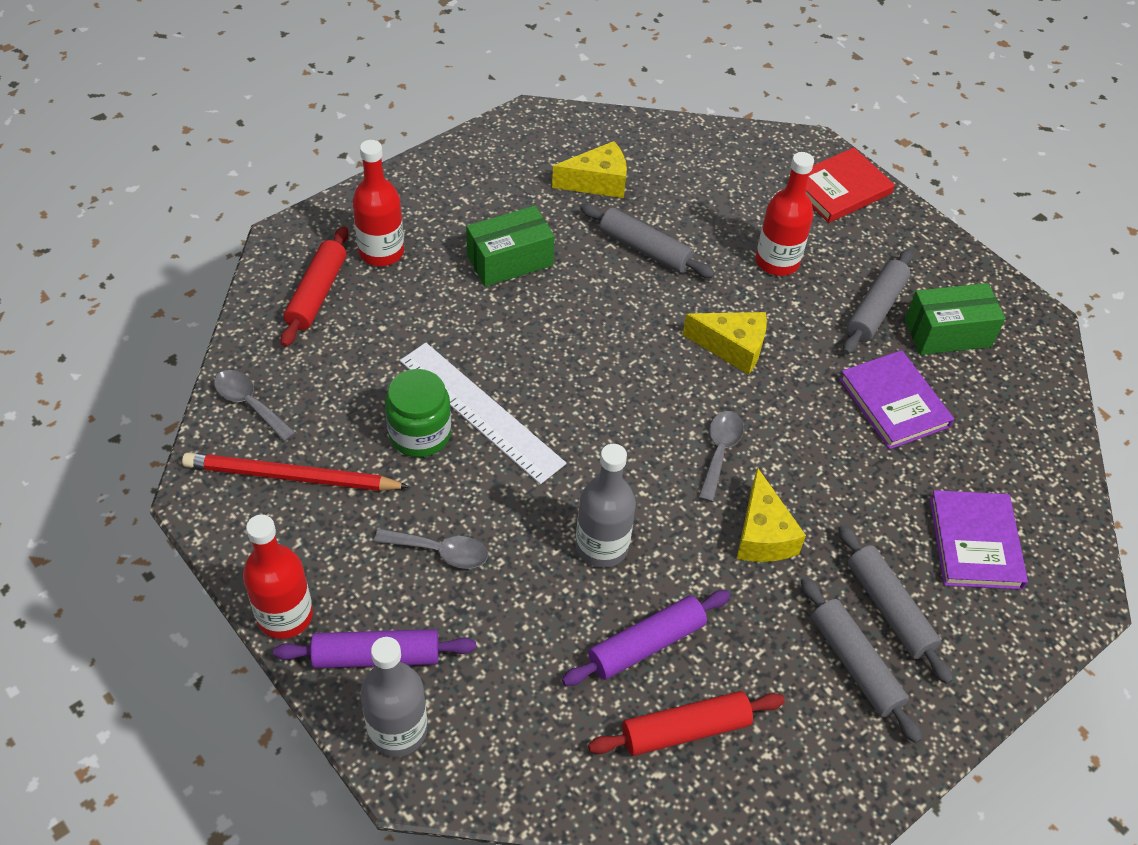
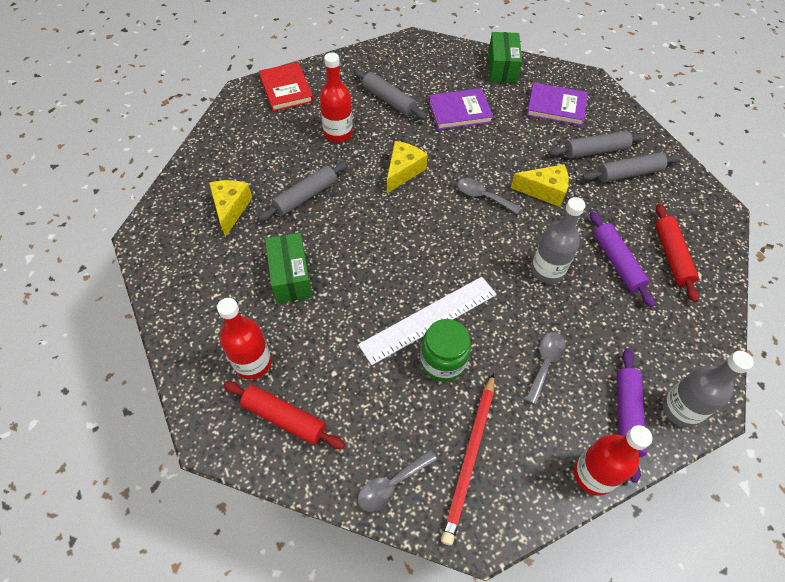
camera: 75 degrees left, 5 degrees up
(947, 333) = (414, 76): green box -> green box (502, 68)

